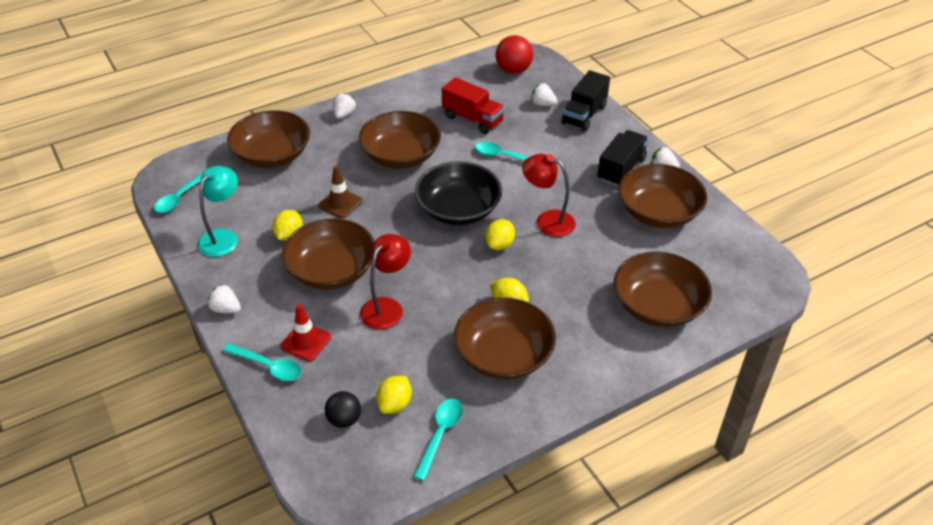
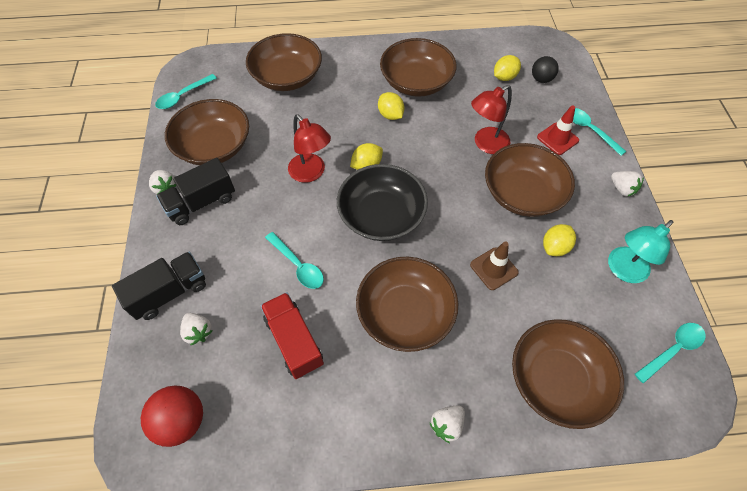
camera: 155 degrees left, 15 degrees up
(440, 434) = (482, 52): turquoise spoon -> turquoise spoon (183, 96)

